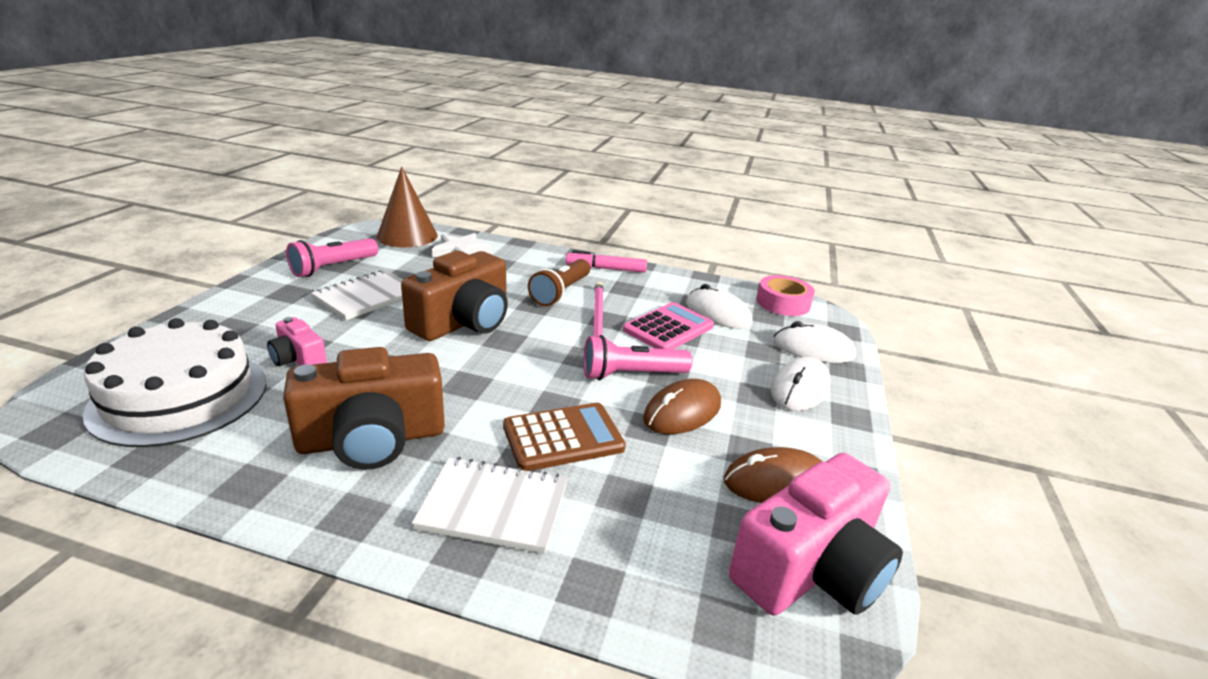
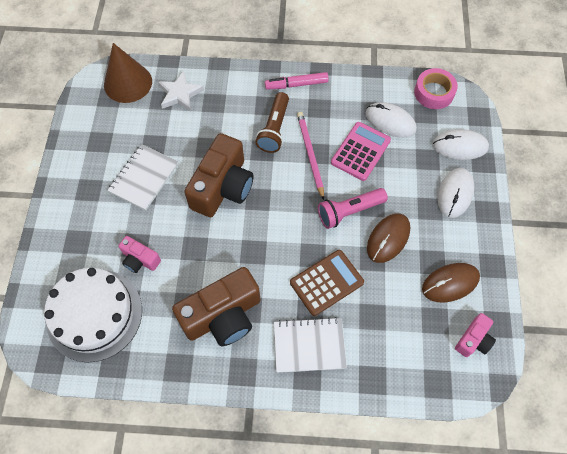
camera: 10 degrees left, 35 degrees up
(333, 267) = (99, 147): pink flashlight -> none
(811, 569) = (473, 340): pink camera -> pink camera, size x0.50

